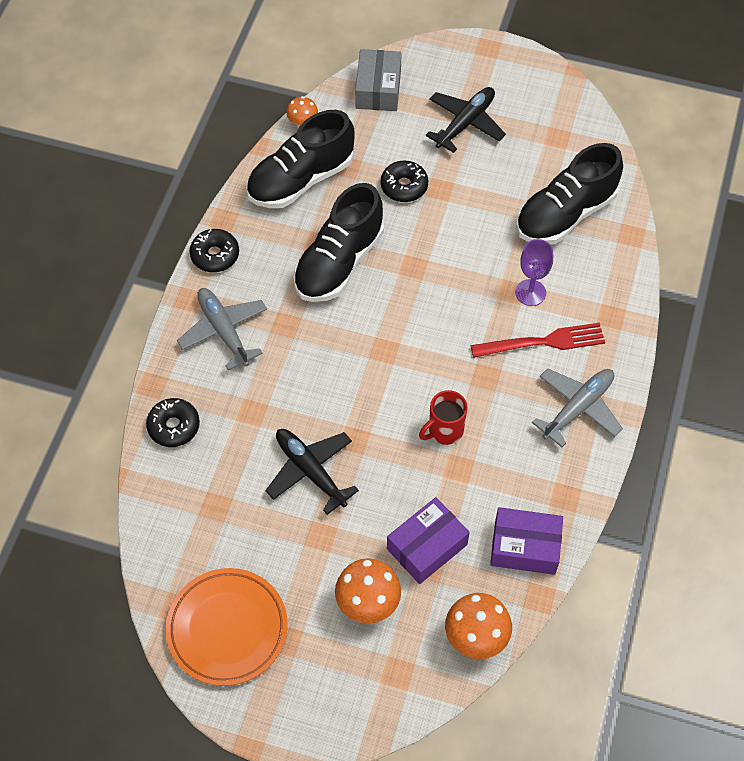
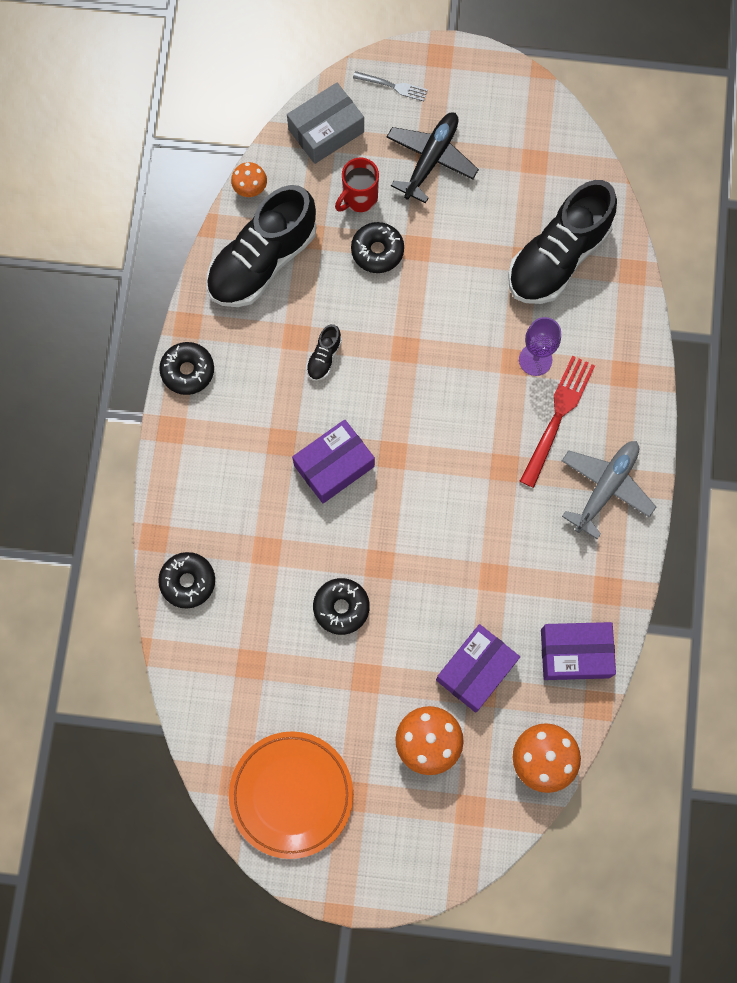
camera: 10 degrees left, 15 degrees up
(224, 331) = (216, 461): grey plane -> none
(310, 471) = (341, 607): black plane -> black donut
(329, 351) = (334, 466): none -> purple box
(339, 262) = (324, 357): black shoe -> black shoe, size x0.41
(378, 89) = (326, 131): grey box -> grey box turned 60 degrees clockwise
(443, 64) = (393, 86): none -> grey fork
(444, 431) = (472, 537): red mug -> red mug (359, 198)
(543, 342) = (557, 417): red fork -> red fork turned 45 degrees counterclockwise

